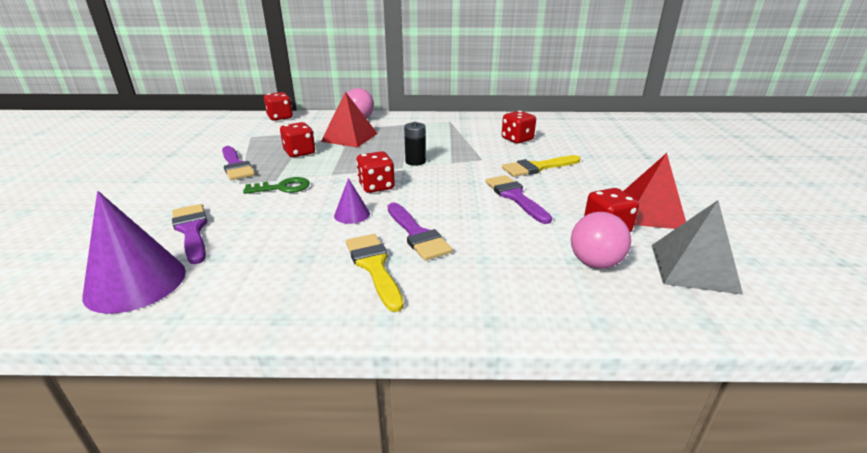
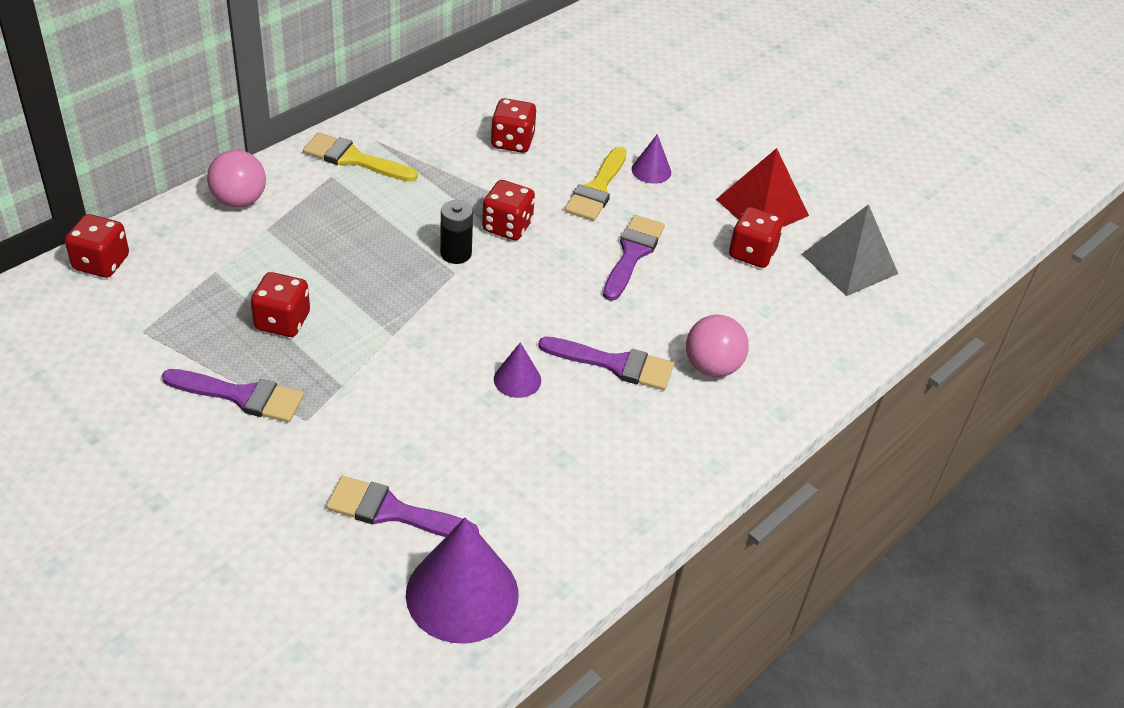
camera: 50 degrees left, 15 degrees up
(283, 187) = (375, 392): green key -> none
(349, 137) = (296, 251): red pyramid -> none
(374, 266) = (633, 425): yellow brush -> yellow brush (353, 159)
(376, 186) = (477, 323): red dice -> red dice (507, 226)
(515, 197) = (632, 254): purple brush -> purple brush turned 90 degrees clockwise
(586, 172) = (651, 170): none -> purple cone
(595, 263) = (784, 303): pink ball -> pink ball (712, 367)

